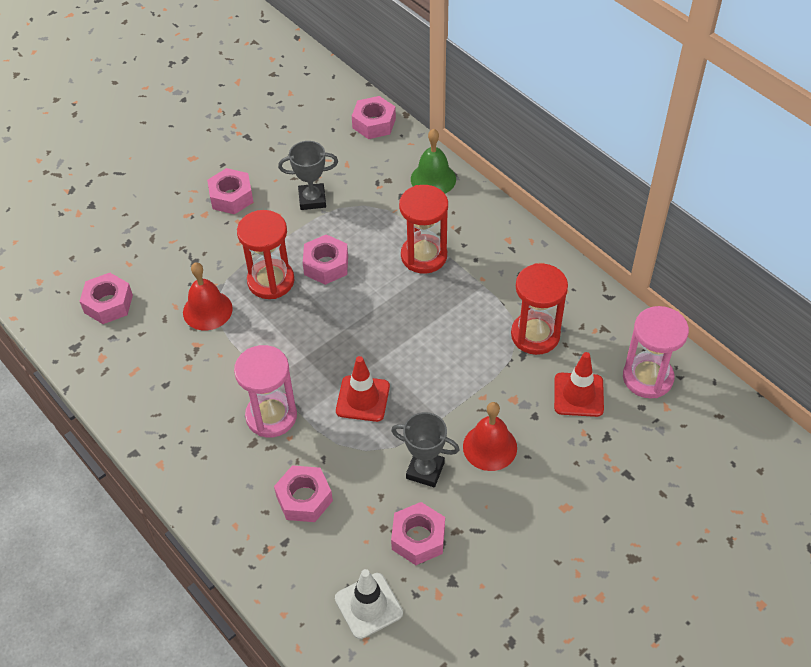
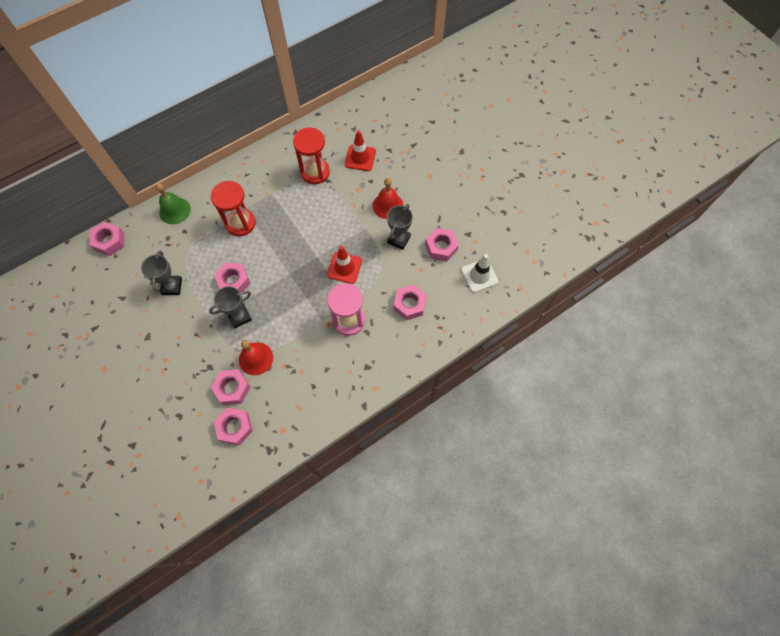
camera: 85 degrees left, 15 degrees up
(231, 197) = (154, 340): pink nut -> pink nut (232, 388)
(271, 281) = (239, 316): red hourglass -> grey trophy
(647, 377) = (354, 124): pink hourglass -> none

